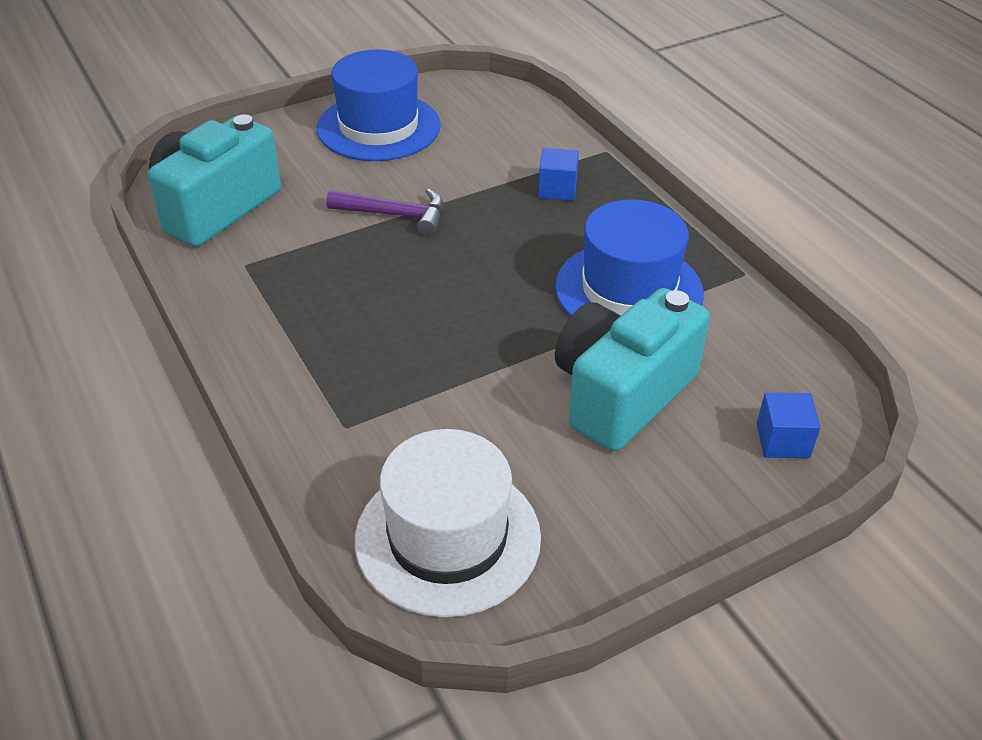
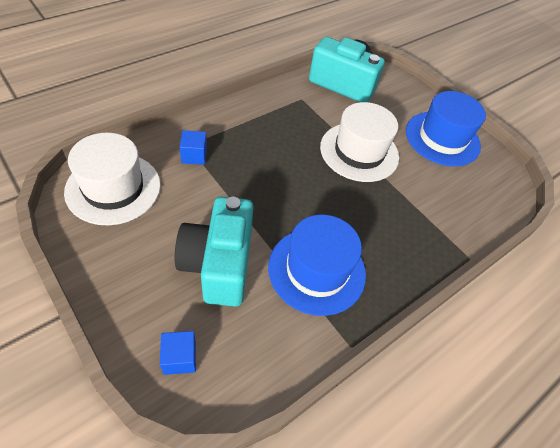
camera: 75 degrees right, 10 degrees up
(395, 215) = (359, 152): purple hammer -> white hat
(557, 189) = (413, 229): blue cube -> blue cube (194, 155)
(622, 394) = (219, 264): turquoise camera -> turquoise camera turned 120 degrees counterclockwise

